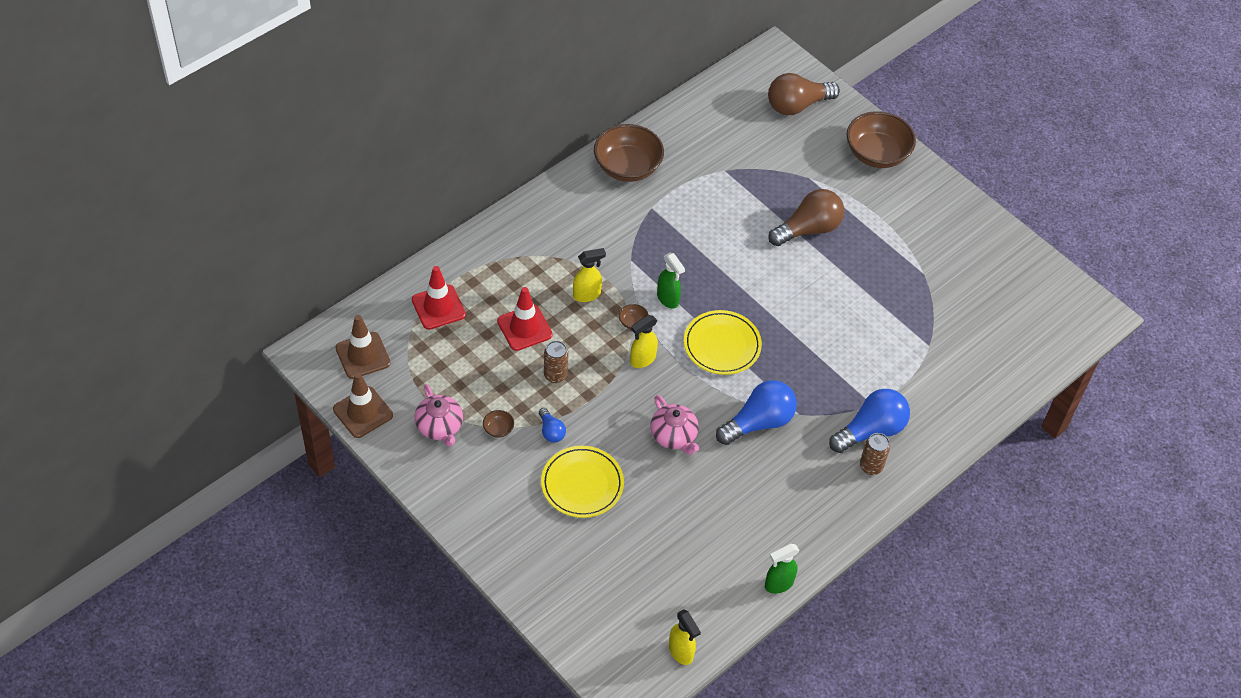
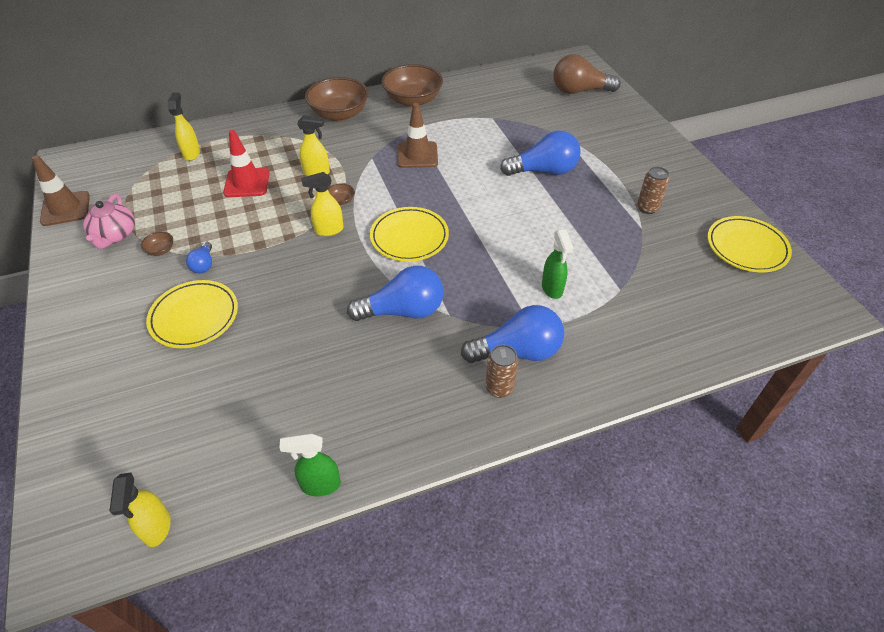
camera: 25 degrees right, 5 degrees down
(363, 355) = (105, 170): brown traffic cone -> brown traffic cone (417, 155)
(438, 307) = (192, 153): red traffic cone -> yellow spray bottle
(555, 375) = (244, 222): brown can -> brown can (647, 208)
(668, 299) = (384, 191): green spray bottle -> green spray bottle (552, 289)
(674, 436) = (312, 299): pink teapot -> none
(808, 229) = (544, 171): brown light bulb -> blue light bulb
(877, 154) = (635, 134): brown bowl -> brown bowl (339, 114)
(1019, 269) = (746, 247): none -> yellow plate

